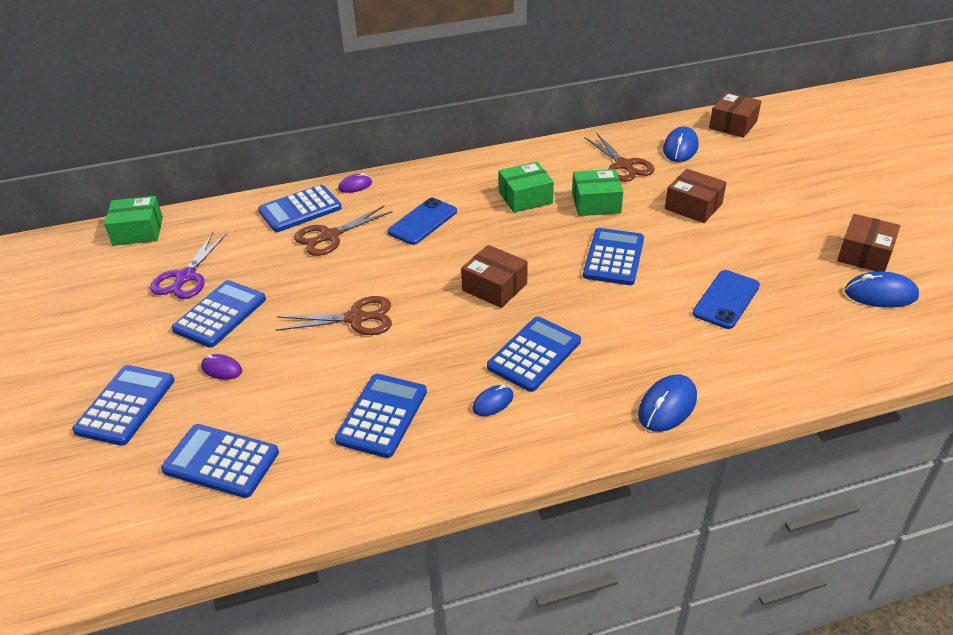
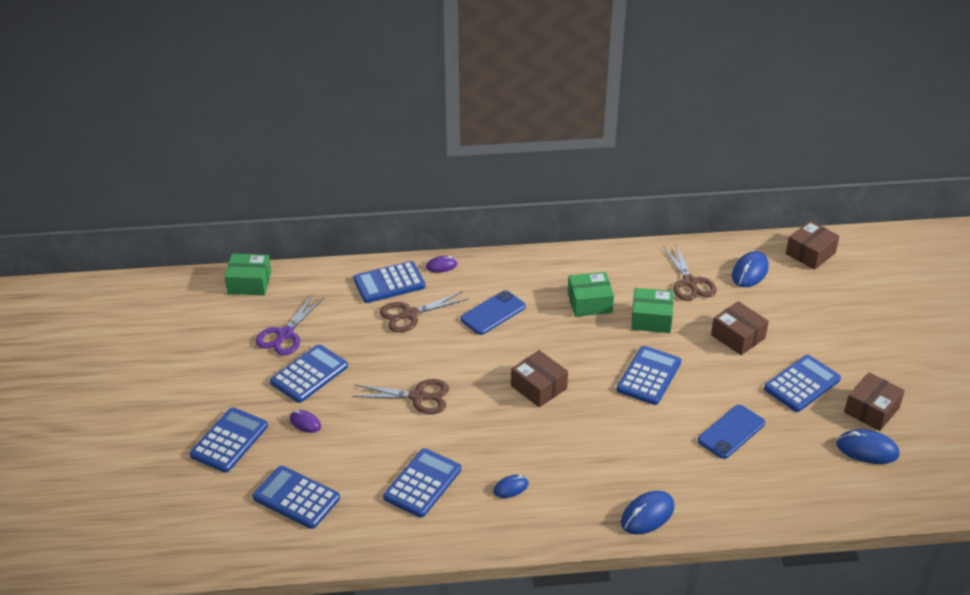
camera: 10 degrees right, 0 degrees up
(534, 354) = (554, 453): blue calculator -> blue calculator (801, 384)

